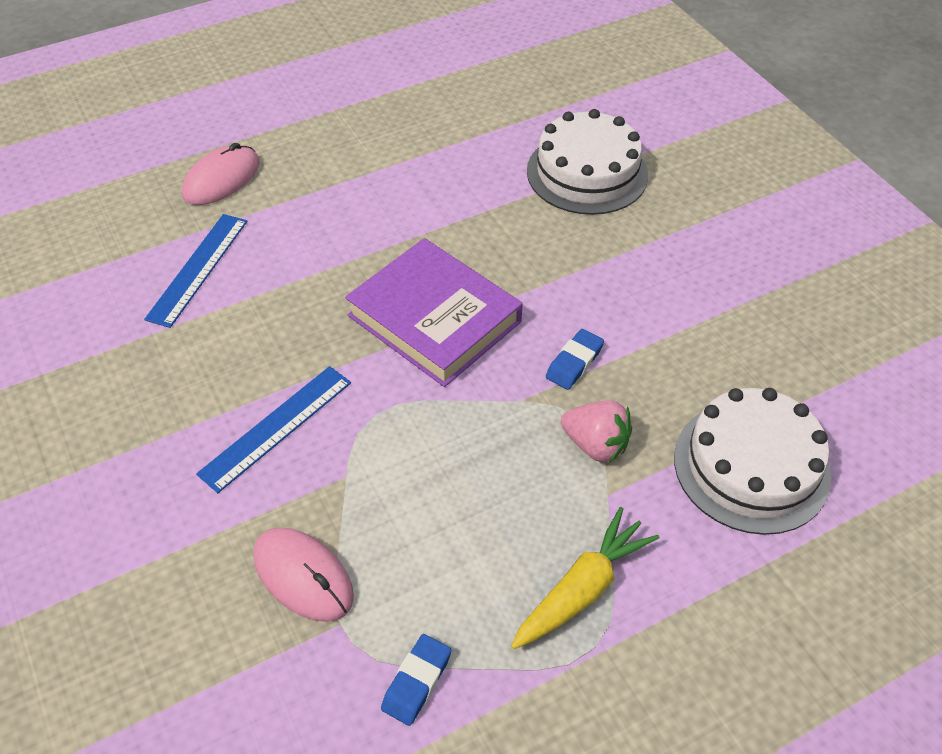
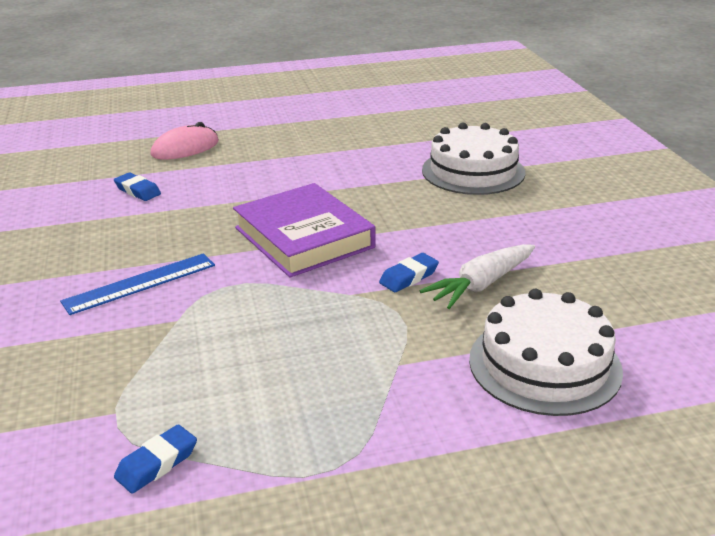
camera: 15 degrees right, 20 degrees down
(198, 268) = (138, 191): blue ruler -> blue eraser
(303, 576) = (104, 376): pink mouse -> none
(582, 589) = (343, 424): yellow carrot -> none
(595, 445) = (403, 330): pink strawberry -> none
(654, 361) = (481, 285): none -> white carrot

